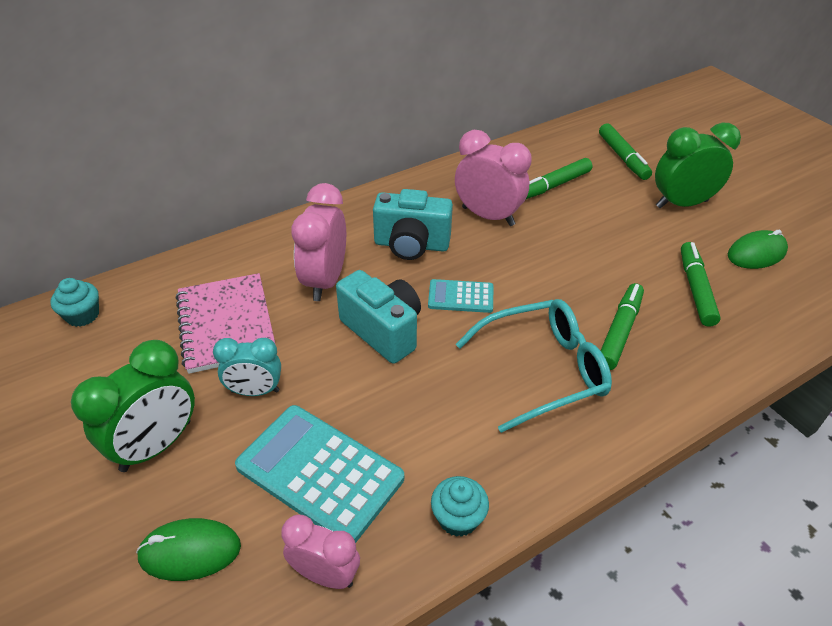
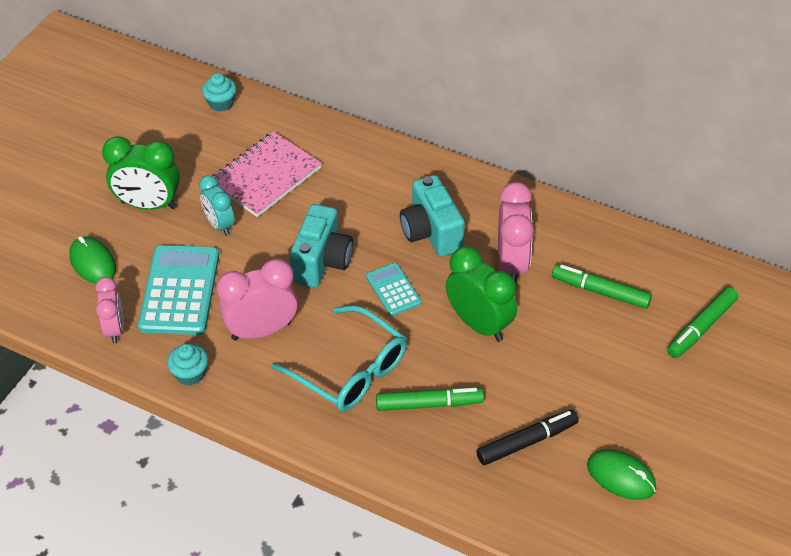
camera: 60 degrees right, 5 degrees up
(325, 281) = (348, 203): pink clock -> pink clock (261, 330)
(681, 204) = (656, 398): green clock -> green clock (479, 324)
(696, 289) = (527, 442): green marker -> black marker

